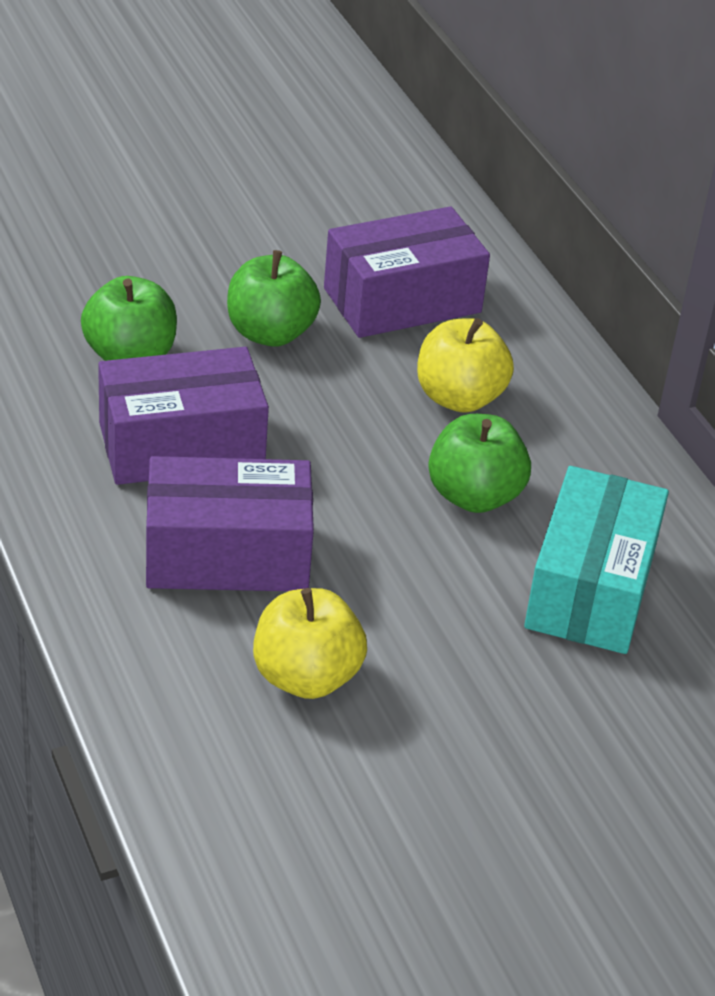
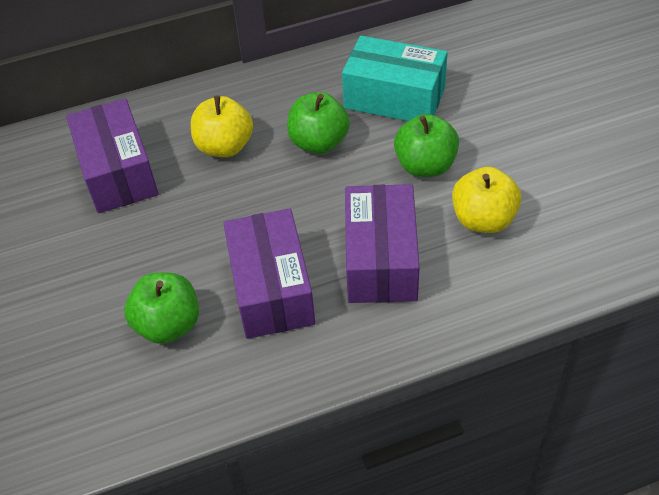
camera: 80 degrees left, 10 degrees up
(270, 333) = (148, 242): green apple -> green apple (425, 165)

